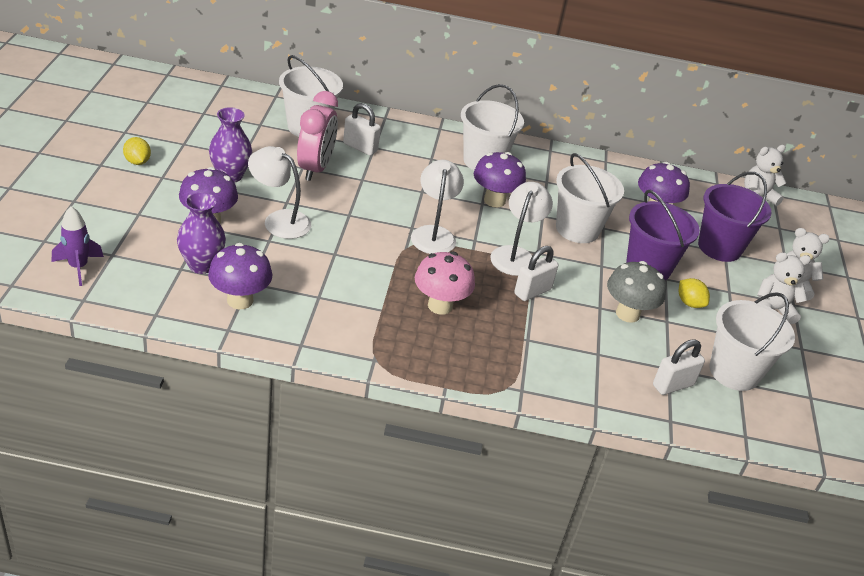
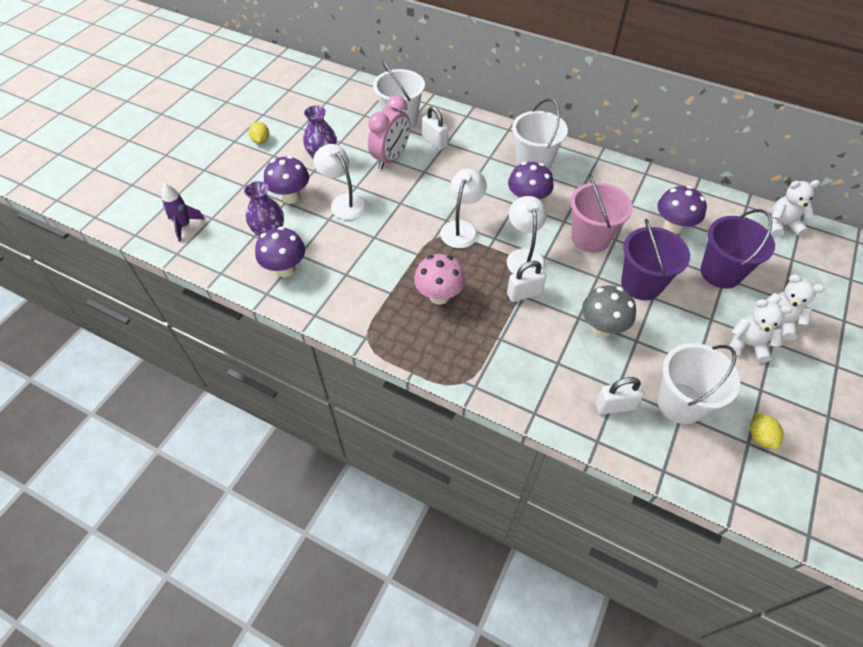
camera: 25 degrees right, 15 degrees up
(515, 255) = (524, 256): white lamp -> white lamp turned 45 degrees counterclockwise
(577, 229) = (590, 238): white bucket -> pink bucket
(689, 303) = (666, 325): yellow lemon -> yellow lemon (760, 436)

